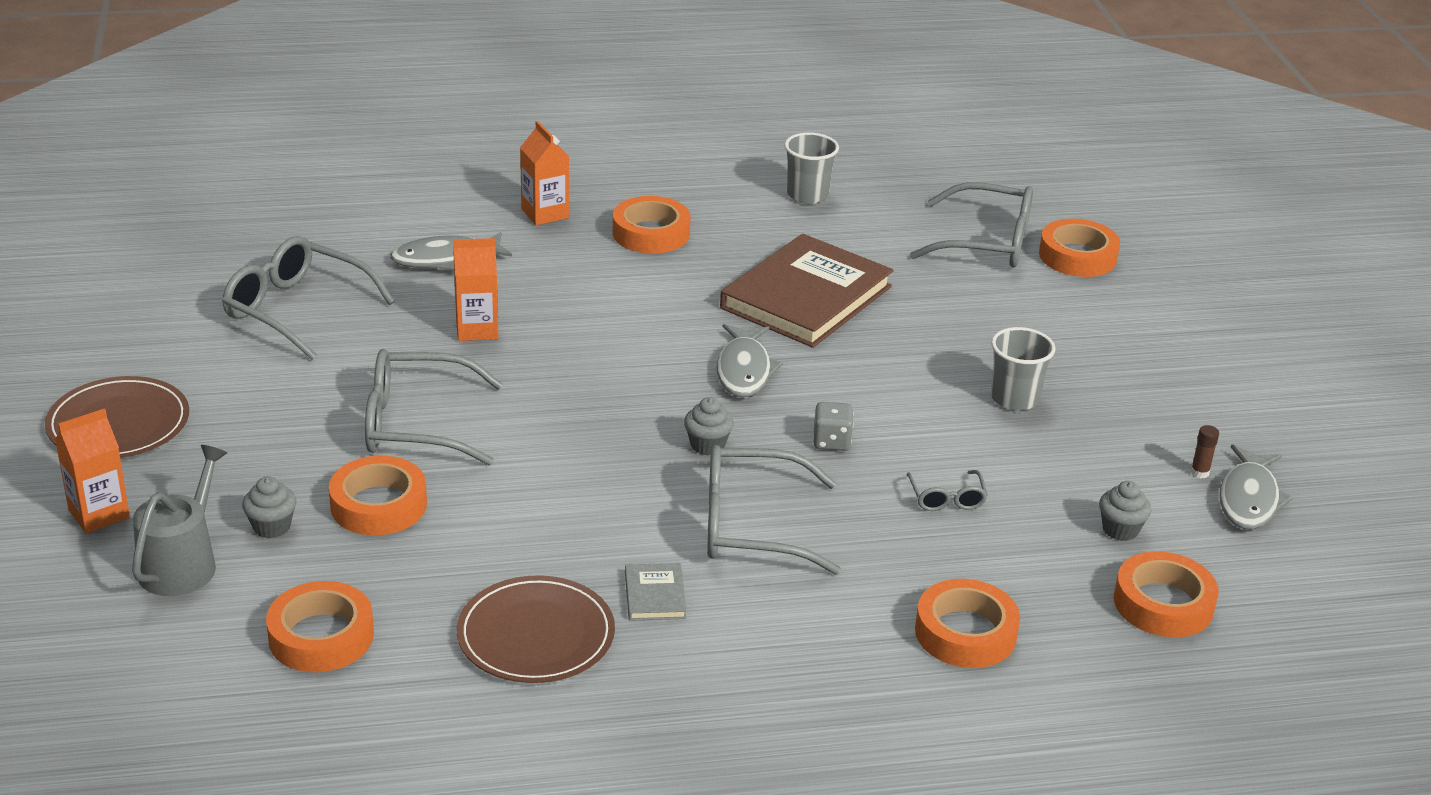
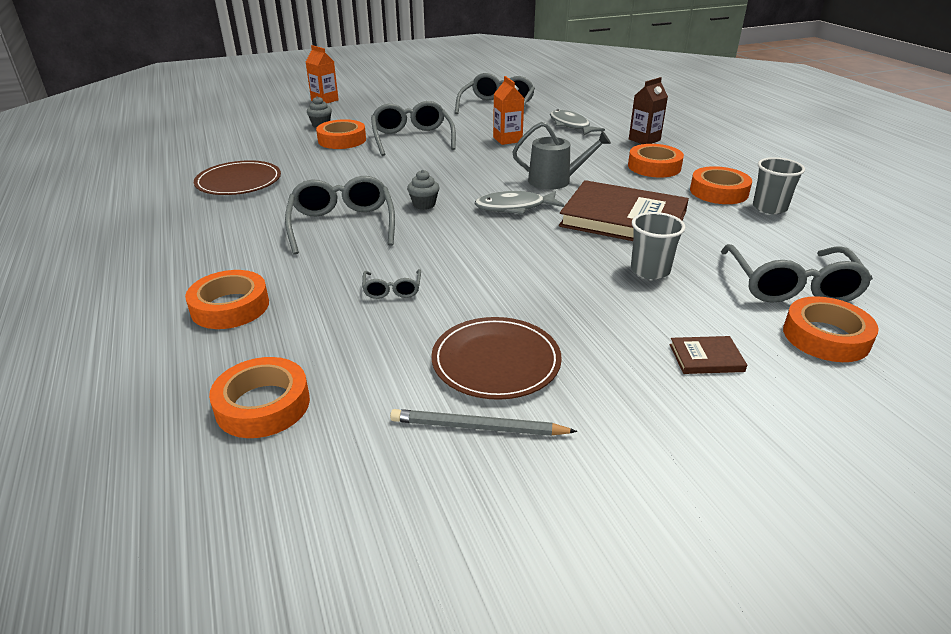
camera: 80 degrees right, 0 degrees up
(118, 423) = (389, 94): brown plate -> brown plate (496, 361)
(182, 563) = (292, 116): grey watering can -> grey watering can (555, 181)
(321, 636) = (241, 143): orange tape -> orange tape (718, 192)
(545, 213) = (644, 140): orange carton -> brown carton
(655, 595) = (272, 205): grey book -> none
(831, 441) = (446, 242): grey dice -> none
(946, 498) = (392, 289): grey glasses -> grey glasses turned 75 degrees counterclockwise
(1014, 398) = (545, 312): grey cup -> grey cup (650, 270)
(1104, 327) = (706, 358): none -> brown book
(1120, 530) = (369, 377): grey cupcake -> none
(1199, 472) = (478, 427): brown glue stick -> grey pencil
(1249, 499) = (442, 466): grey fish -> none

